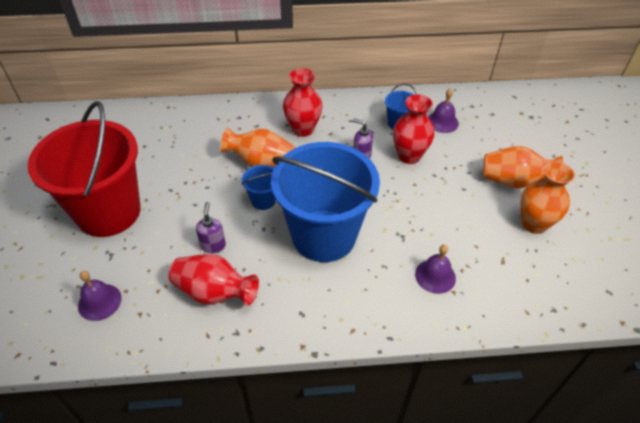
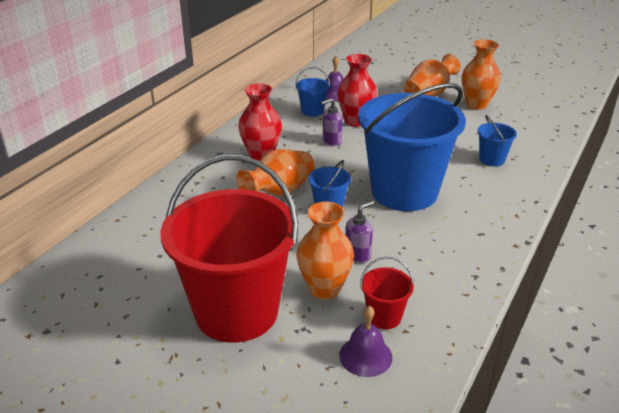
camera: 55 degrees left, 15 degrees down
(148, 294) = (384, 317): none -> red bucket
(160, 245) = (324, 288): none -> orange vase
(213, 245) = (358, 255): purple soap dispenser -> purple soap dispenser turned 105 degrees clockwise
(214, 292) = (417, 273): red vase -> none
(435, 276) = (492, 159): purple bell -> blue bucket

